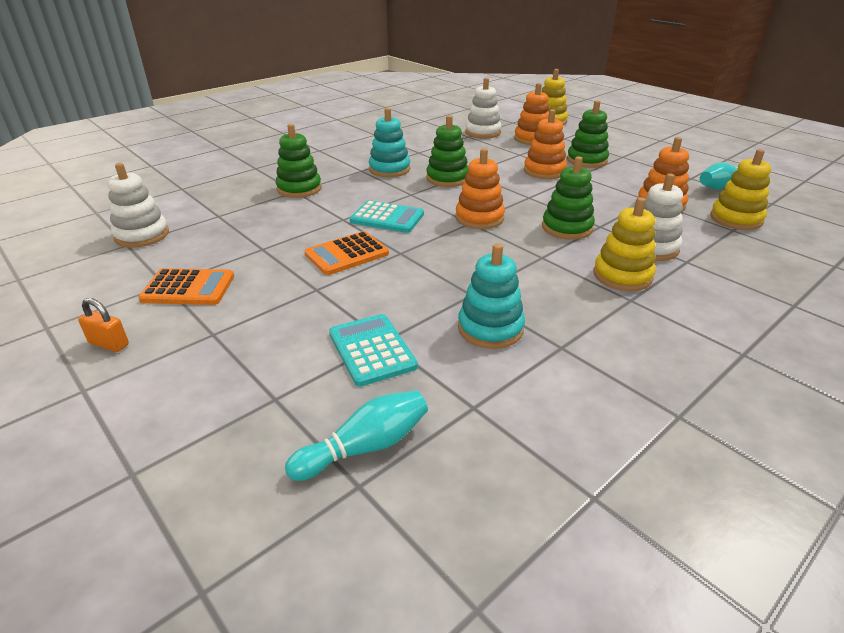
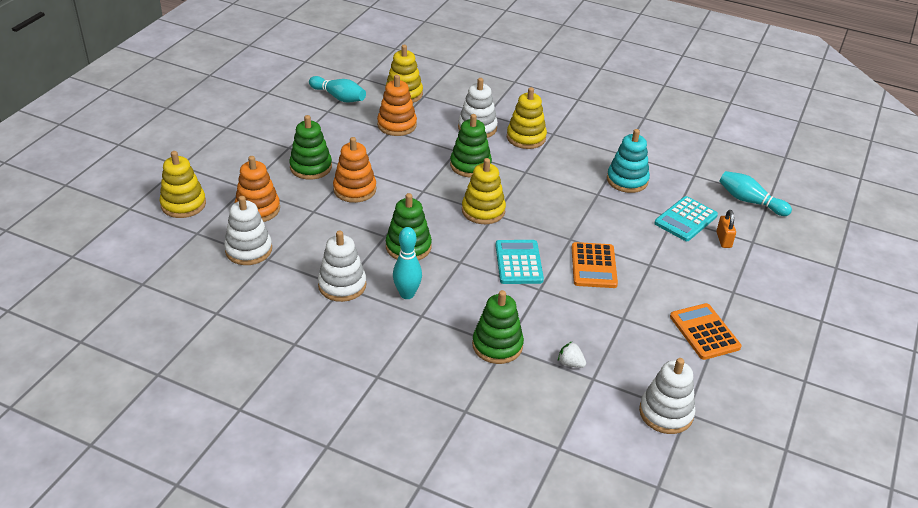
camera: 115 degrees left, 5 degrees up
(109, 344) = (785, 335): orange padlock -> orange padlock (723, 240)
(245, 211) = (570, 363): none -> white strawberry
(347, 254) = (594, 266): orange calculator -> orange calculator turned 60 degrees clockwise
(389, 169) = (407, 294): turquoise stacking toy -> turquoise bowling pin
(419, 152) = (342, 285): none -> white stacking toy
(479, 218) = (483, 211): orange stacking toy -> yellow stacking toy

